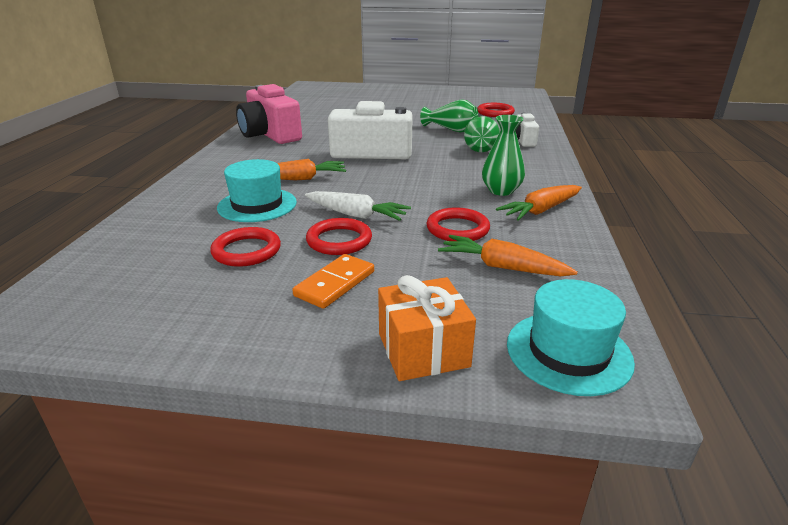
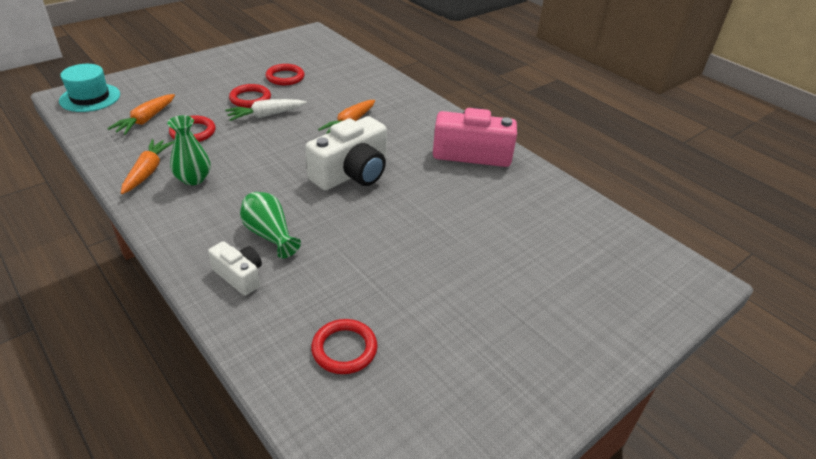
camera: 130 degrees right, 10 degrees up
(257, 205) = (332, 97): turquoise hat -> none
(335, 284) = (220, 82): orange domino -> none
(423, 350) = (152, 77): orange gift -> none
(451, 130) = (340, 256): green vase -> none
(501, 267) = (145, 120): orange carrot -> orange carrot turned 135 degrees clockwise

